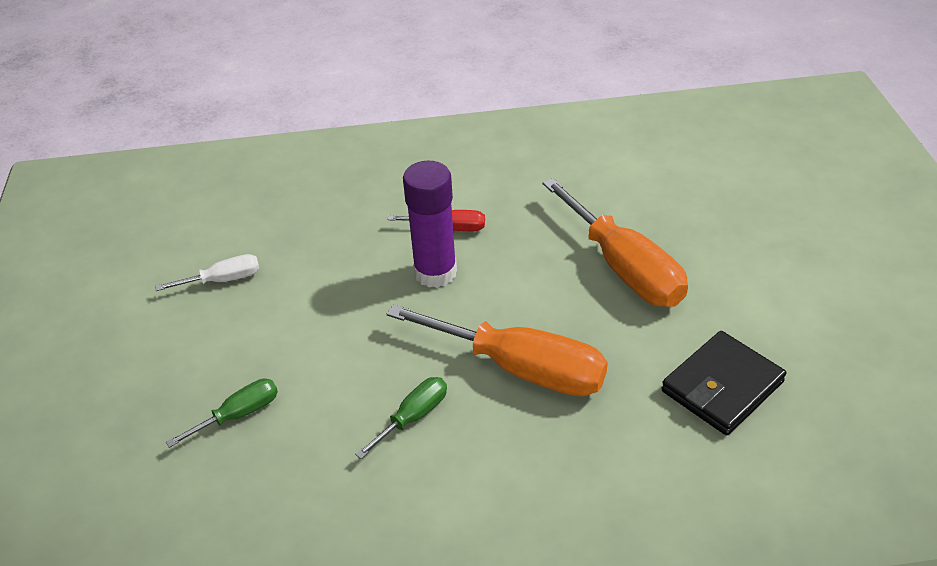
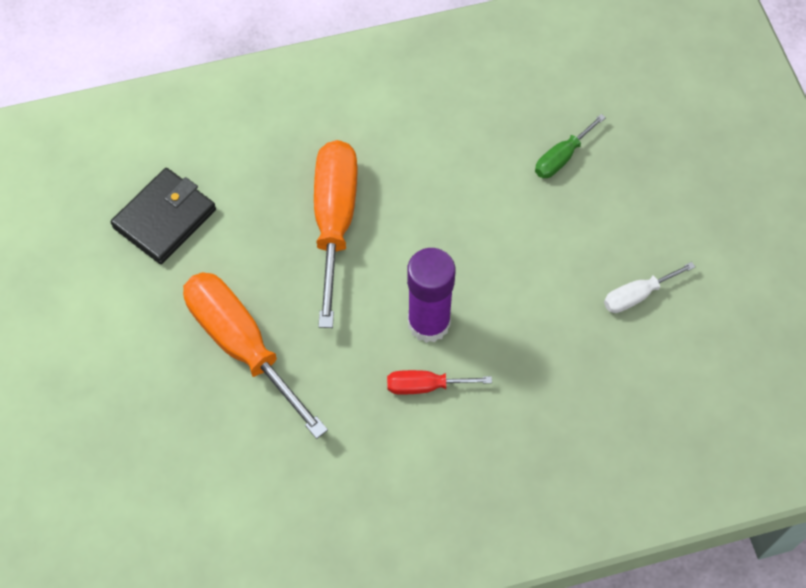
camera: 170 degrees right, 20 degrees up
(413, 417) = (418, 168): green screwdriver -> none
(521, 368) = (335, 221): orange screwdriver -> orange screwdriver turned 75 degrees clockwise

